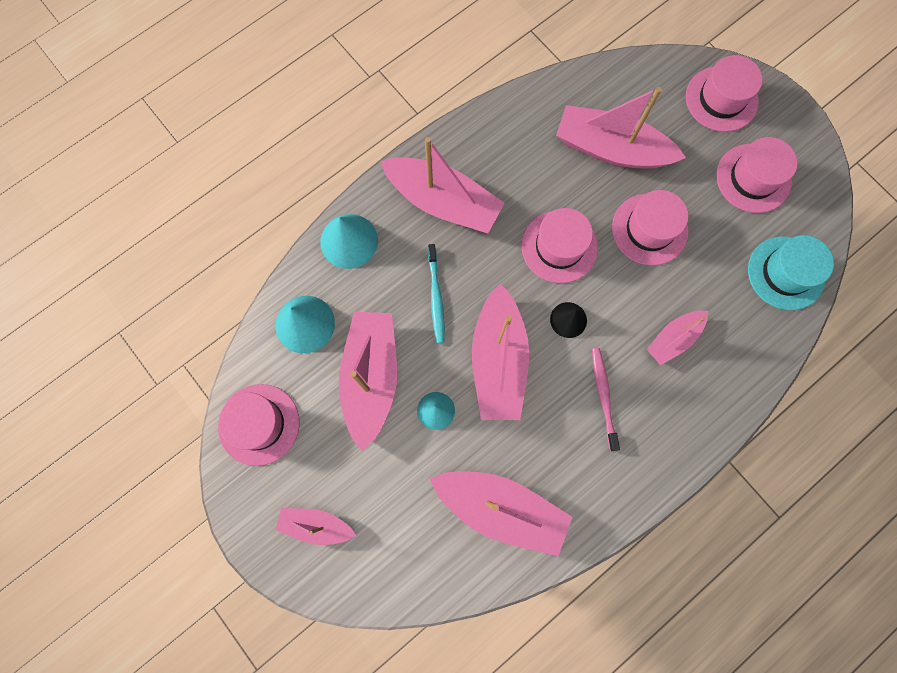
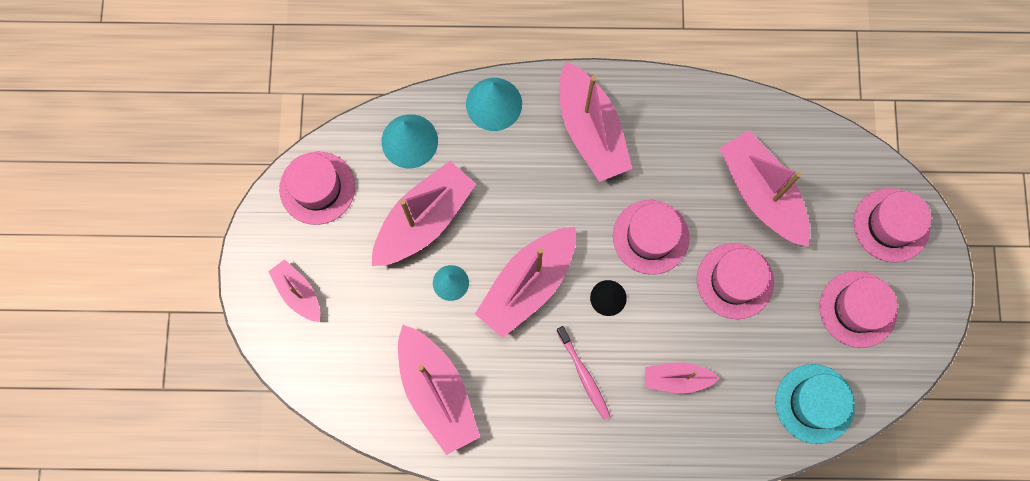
camera: 40 degrees right, 0 degrees up
(436, 297) = (522, 199): turquoise toothbrush -> none
(603, 396) = (584, 376): pink toothbrush -> pink toothbrush turned 120 degrees clockwise

